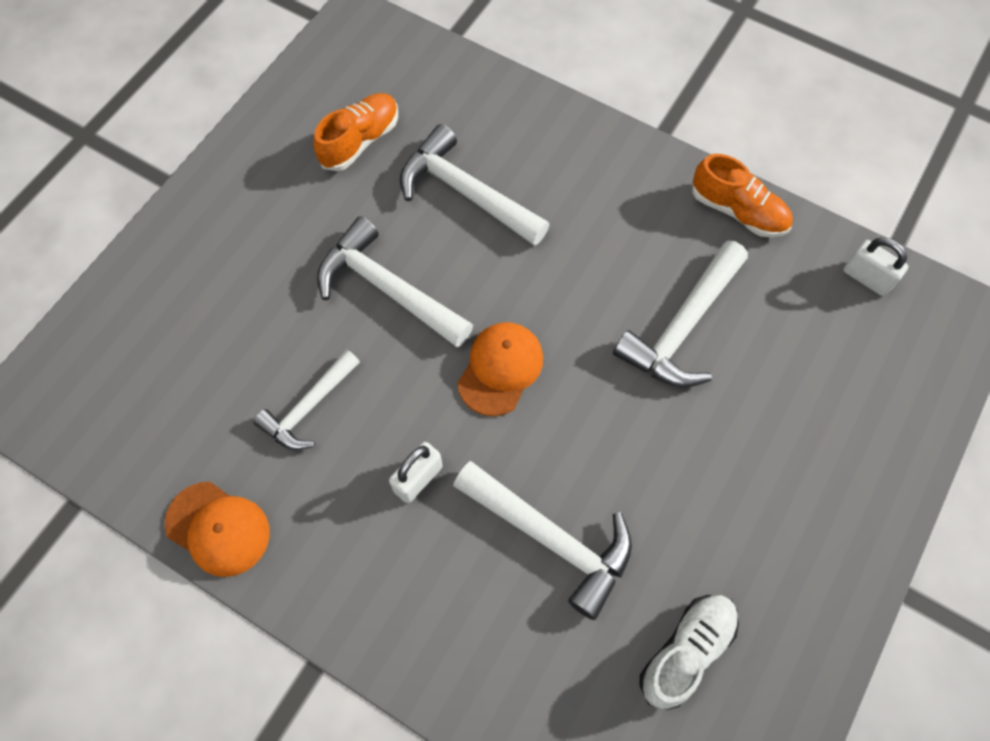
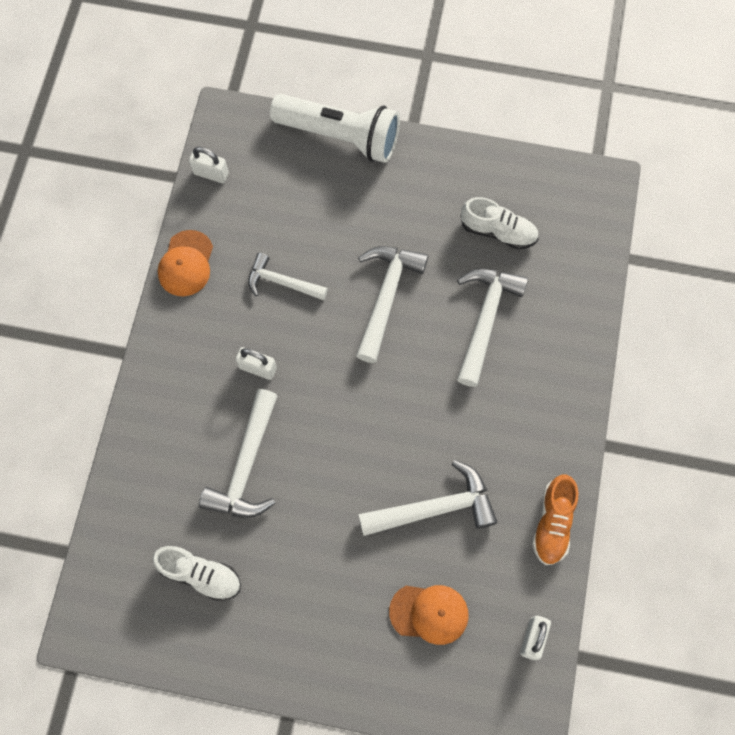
camera: 70 degrees right, 5 degrees up
(97, 450) = (211, 173): none -> white padlock
(137, 267) = (340, 136): none -> white flashlight
(360, 141) = (498, 231): orange shoe -> white shoe
(500, 369) = (354, 392): orange cap -> orange cap (429, 613)
(682, 327) = (434, 508): white hammer -> white hammer turned 150 degrees clockwise

